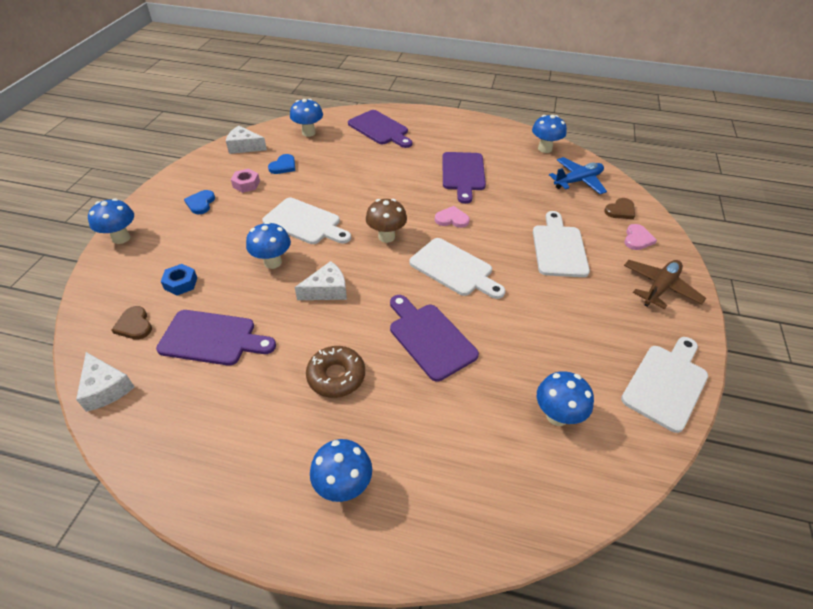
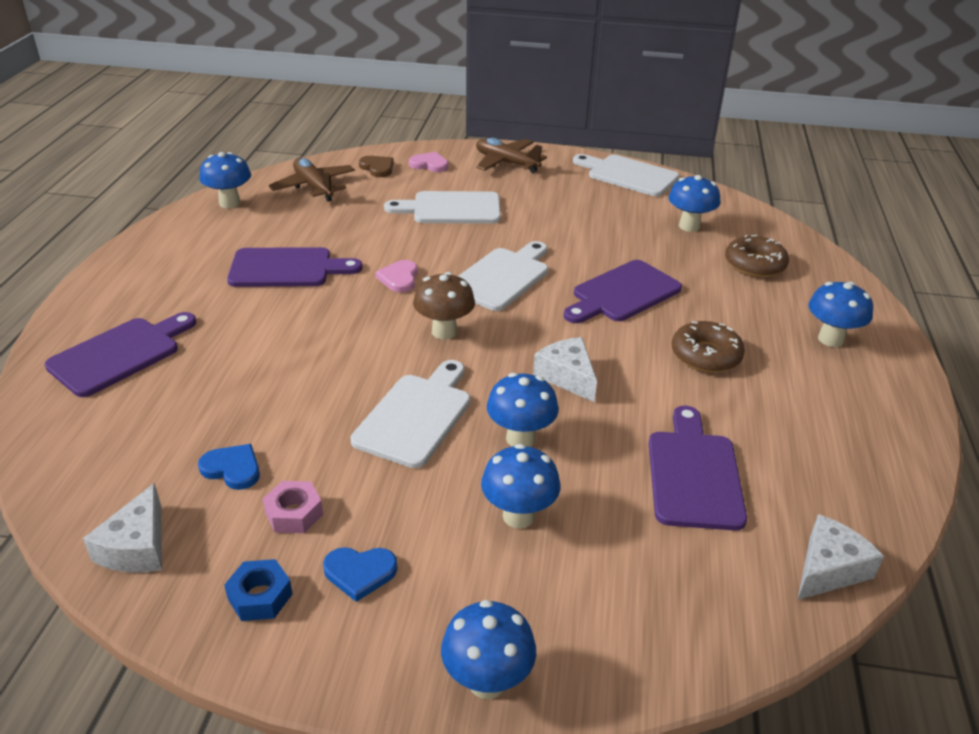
camera: 95 degrees left, 10 degrees down
(134, 325) = (704, 575): brown heart -> none
(181, 283) = (595, 541): blue nut -> blue nut (260, 596)
(308, 133) = (103, 449): blue mushroom -> blue mushroom (518, 516)
(482, 458) = (755, 264): none -> brown donut
(578, 181) = (314, 187): blue plane -> brown plane

